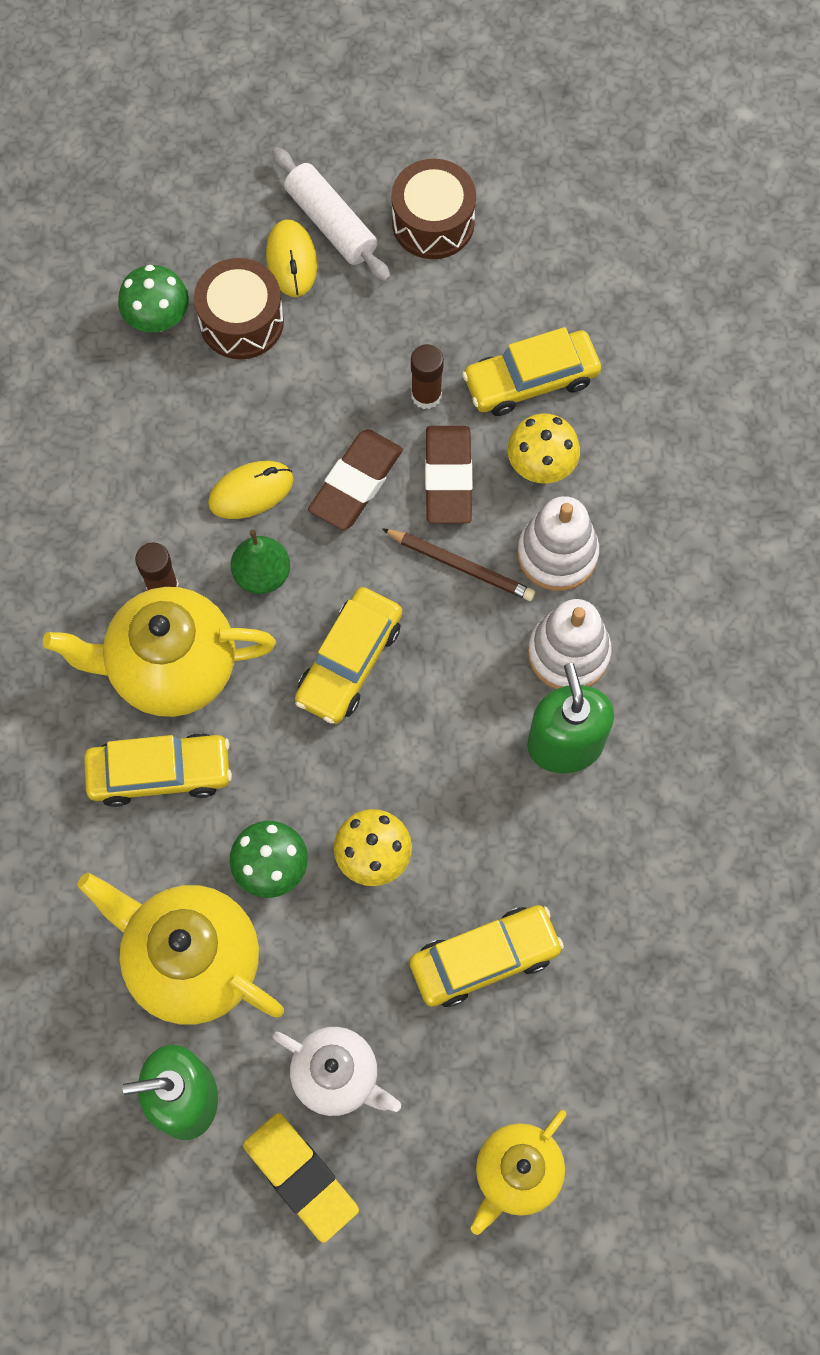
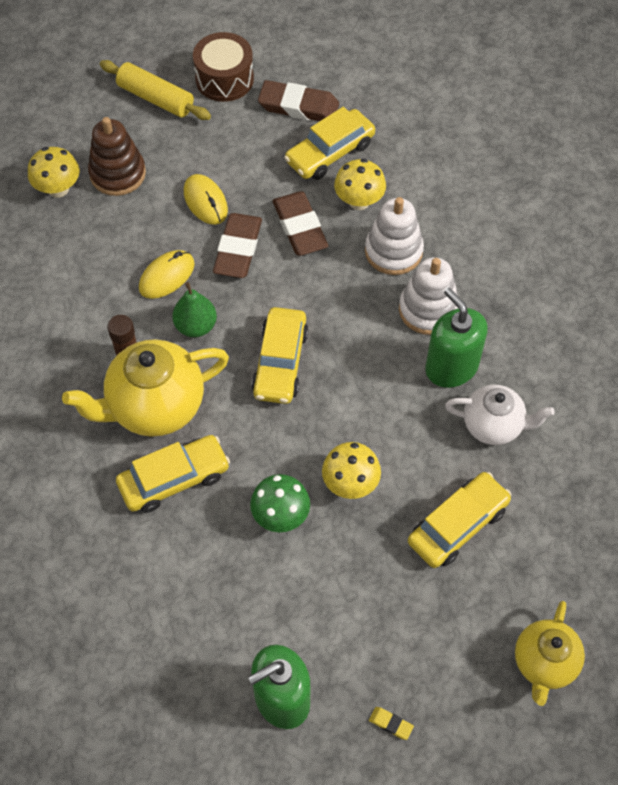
camera: 20 degrees left, 10 degrees down
(158, 318) = (58, 188): green mushroom -> yellow mushroom
(192, 960) = (248, 599): yellow teapot -> none
(241, 321) = (118, 174): brown drum -> brown stacking toy
(291, 260) = (137, 127): yellow mouse -> yellow mouse (205, 201)
(301, 1177) = (391, 724): yellow eraser -> yellow eraser, size x0.42
(331, 223) = (156, 98): white rolling pin -> yellow rolling pin
(337, 1076) = (387, 642): white teapot -> white teapot (493, 426)
(426, 395) = (263, 182): brown glue stick -> none
(461, 566) = (332, 278): brown pencil -> none
(516, 296) = (298, 106): none -> brown eraser

